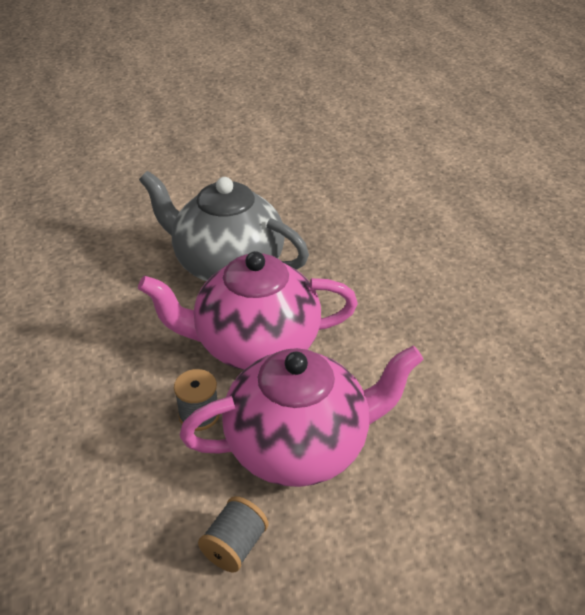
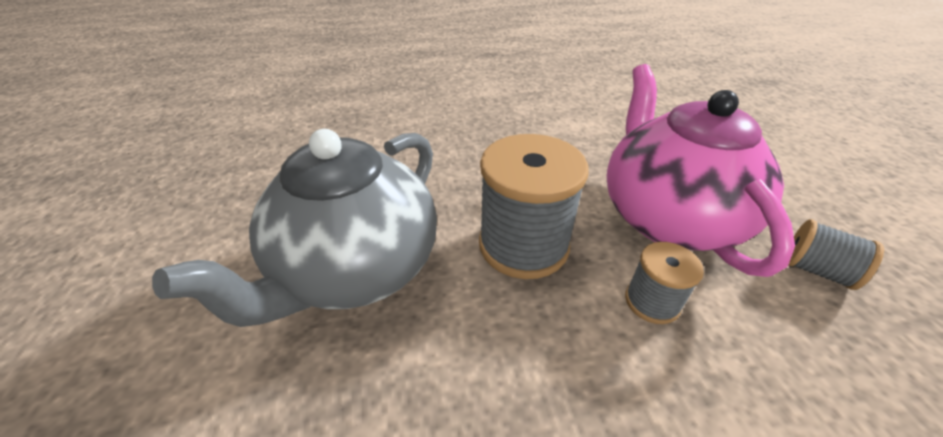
camera: 85 degrees left, 0 degrees up
(254, 345) = (523, 245): pink teapot -> grey spool

